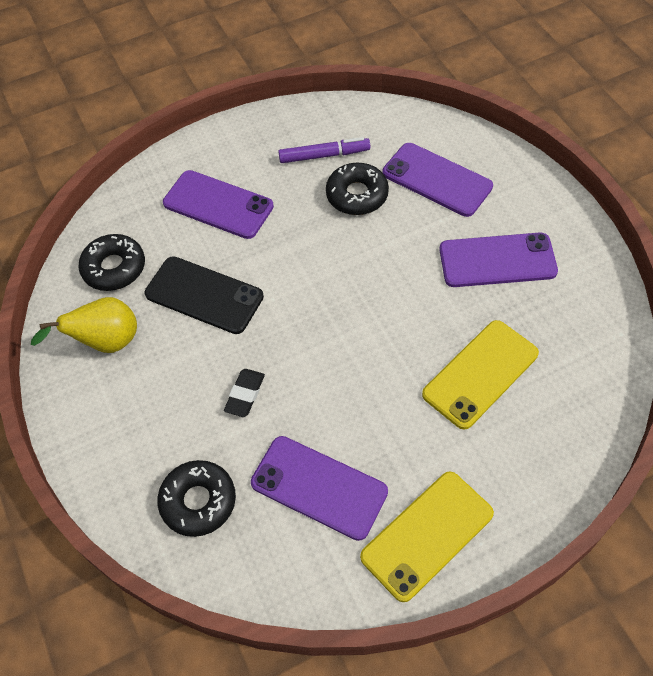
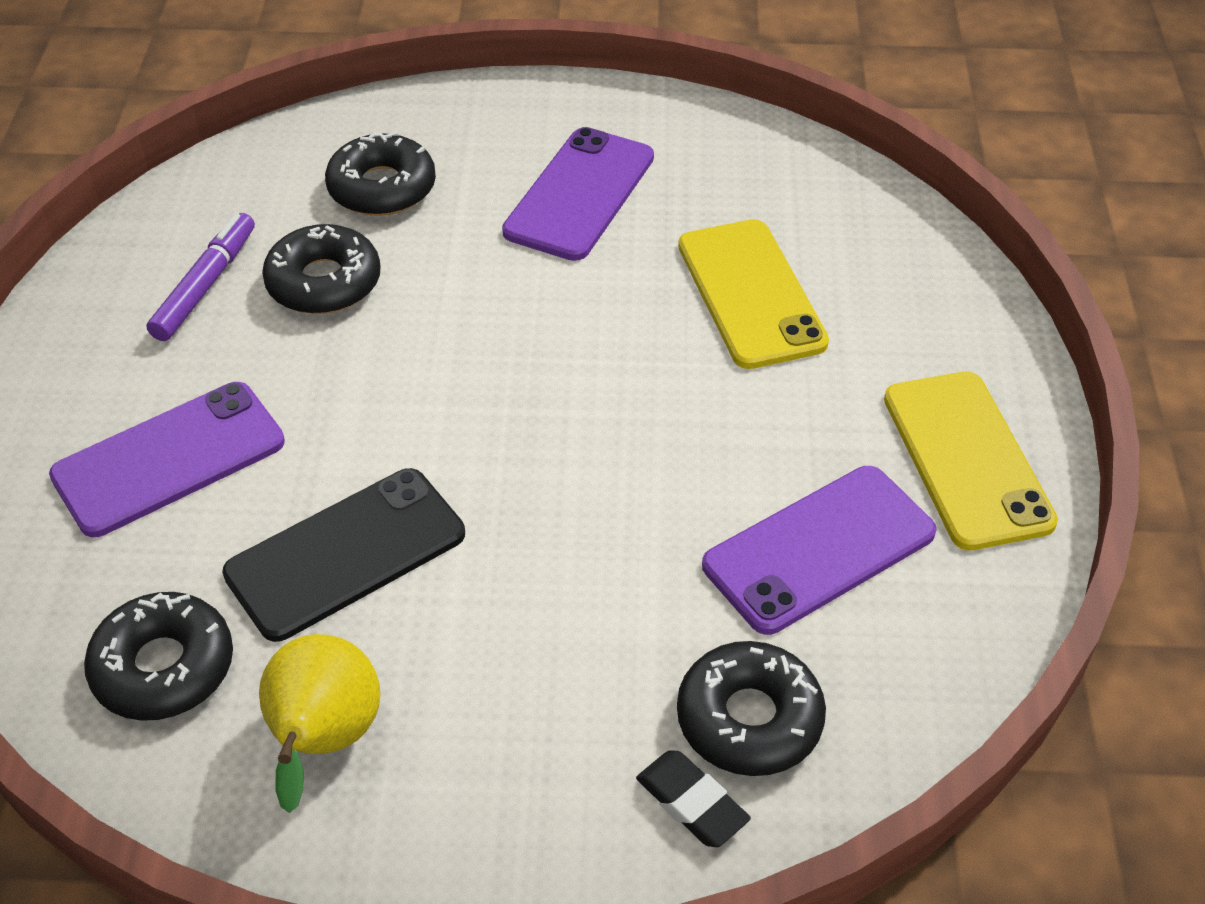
camera: 65 degrees left, 10 degrees down
(245, 394) = (590, 575): black eraser -> black eraser (692, 803)
(437, 179) = (382, 188): purple phone -> black donut

